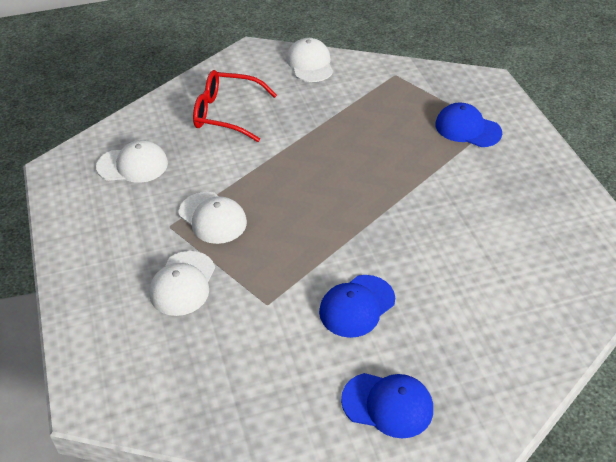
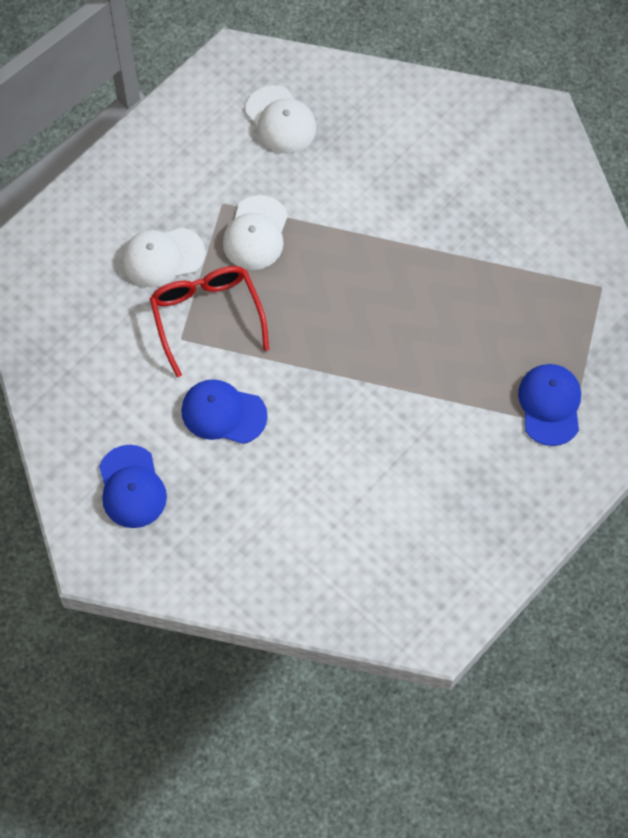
camera: 60 degrees right, 20 degrees up
(226, 113) = (413, 155): red glasses -> red glasses (206, 316)
(310, 64) = (559, 188): white cap -> none

